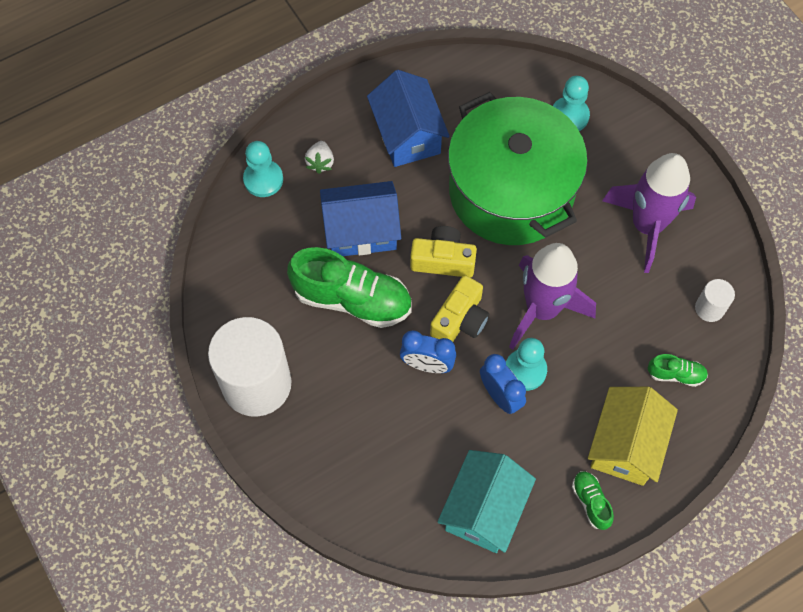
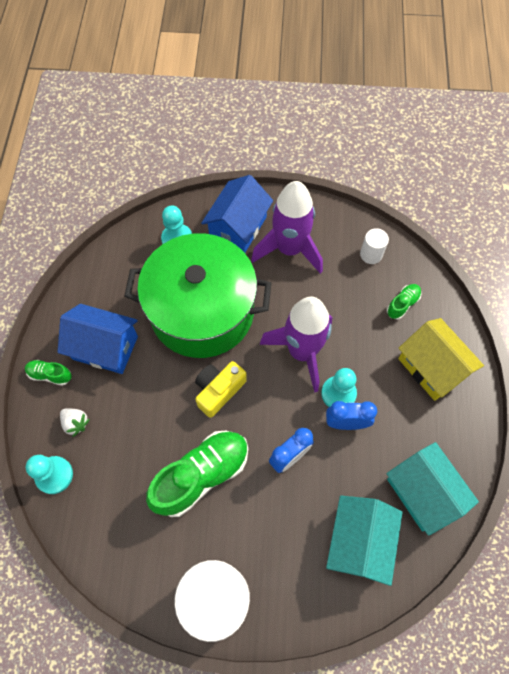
camera: 55 degrees left, 0 degrees up
(361, 231) = (153, 431): blue house -> blue house (238, 228)
(392, 477) = (359, 541): none -> turquoise house
(460, 319) = (271, 410): yellow camera -> none
(591, 502) = (458, 417): green shoe -> green shoe (50, 375)

